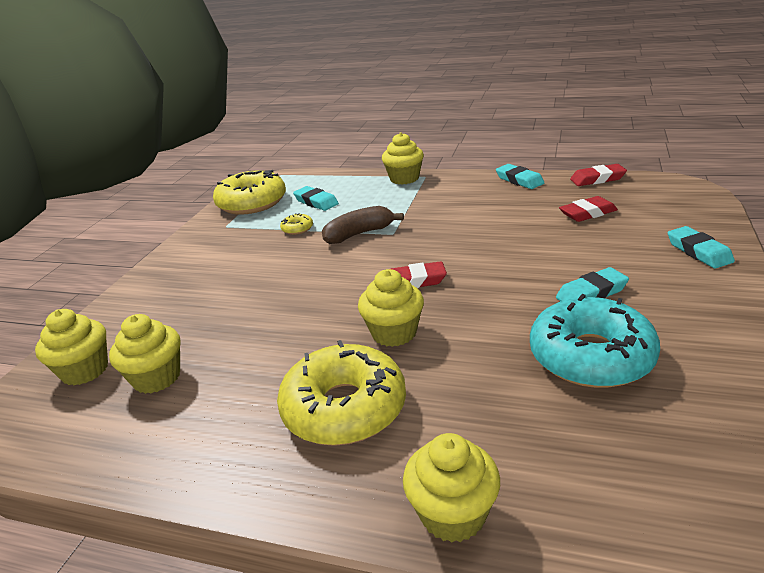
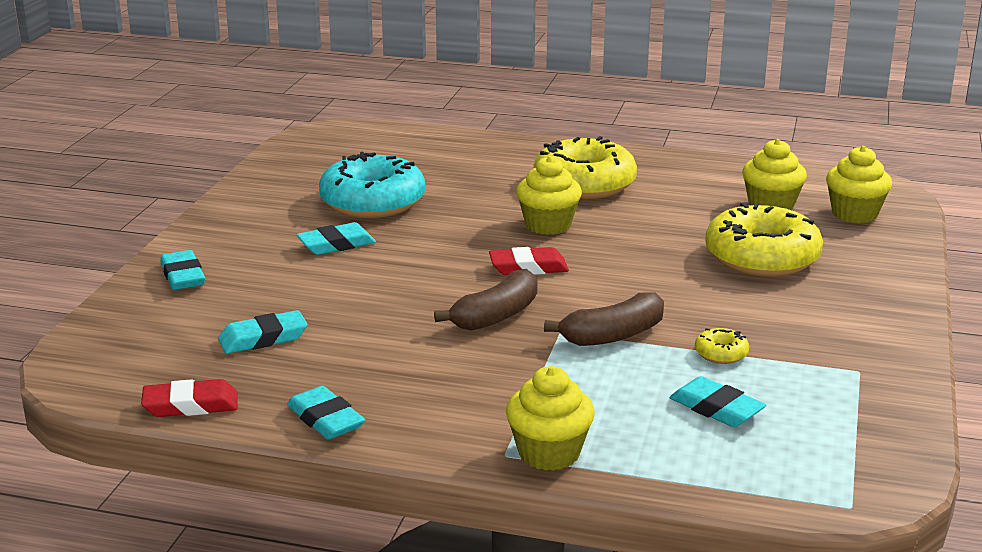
camera: 175 degrees right, 5 degrees down
(252, 203) = (852, 421): yellow donut -> yellow donut (762, 257)
(436, 240) = (496, 315): none -> brown banana
(453, 514) = (503, 145): yellow cupcake -> none
(588, 213) = (263, 338): red eraser -> turquoise eraser

